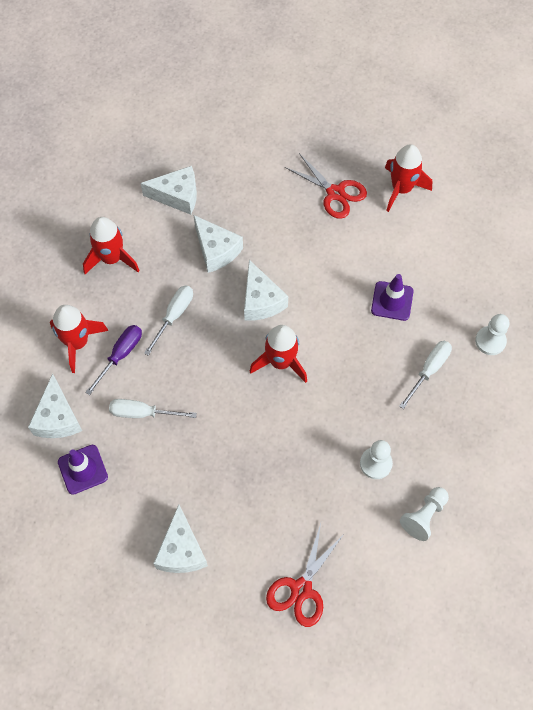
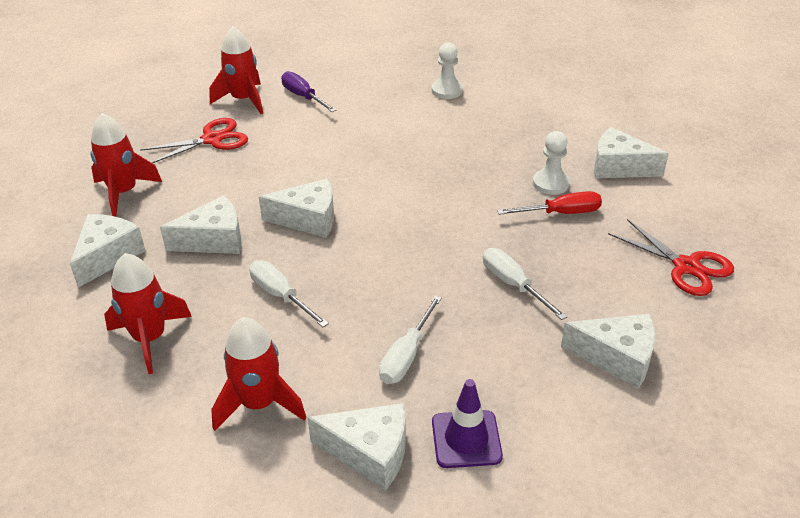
camera: 70 degrees left, 25 degrees down
(120, 355) = (307, 360): purple screwdriver -> purple screwdriver (303, 97)
(281, 362) = (397, 221): red rocket -> red rocket (124, 193)
(337, 480) = (561, 213): none -> red screwdriver
(392, 301) = (368, 133): purple traffic cone -> none
(424, 516) = (619, 167): white pawn -> white cheese
(429, 370) = (460, 129): white screwdriver -> white screwdriver (513, 285)

